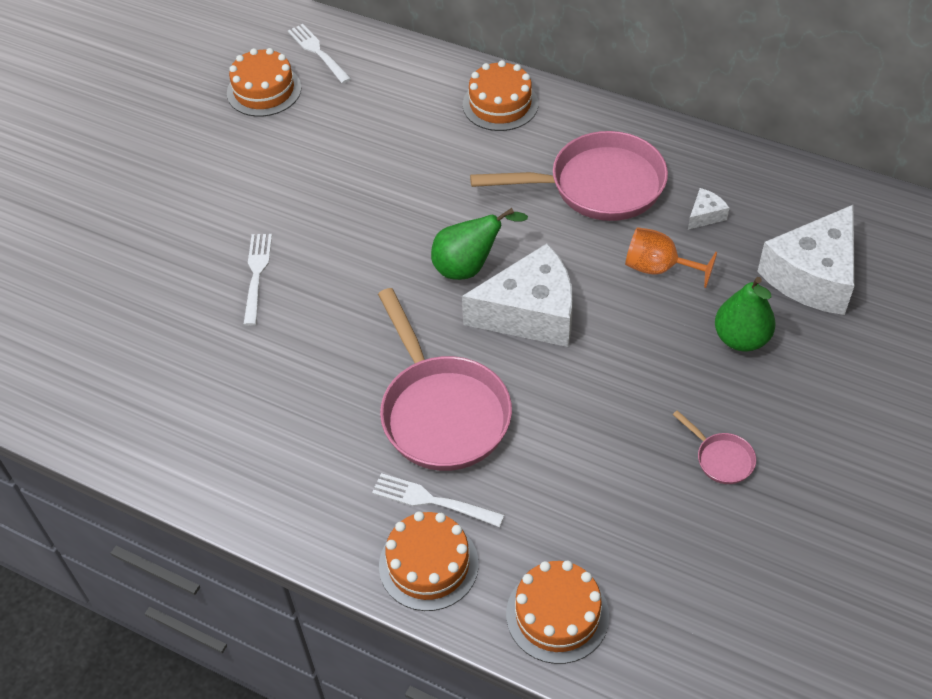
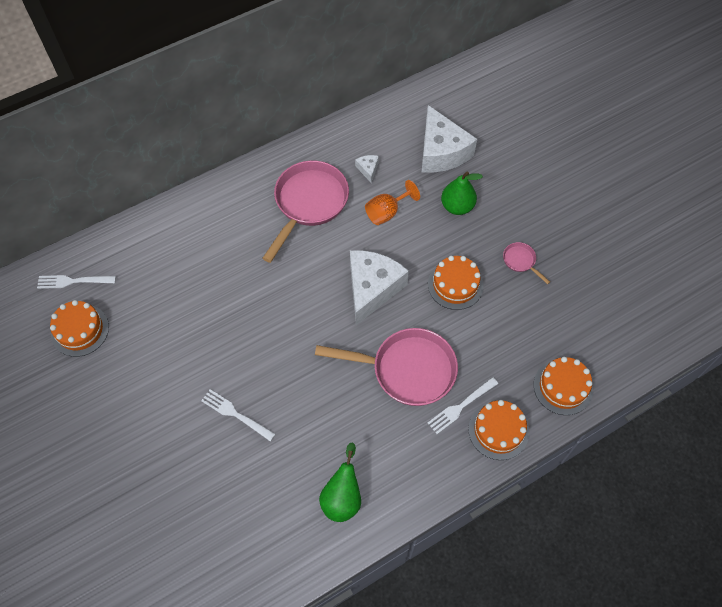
camera: 60 degrees left, 10 degrees up
(469, 267) = (317, 299): green pear -> green pear (342, 497)
(500, 104) = (207, 211): orange cake -> orange cake (455, 285)
(721, 459) = (521, 261): pink pan -> pink pan turned 120 degrees counterclockwise

